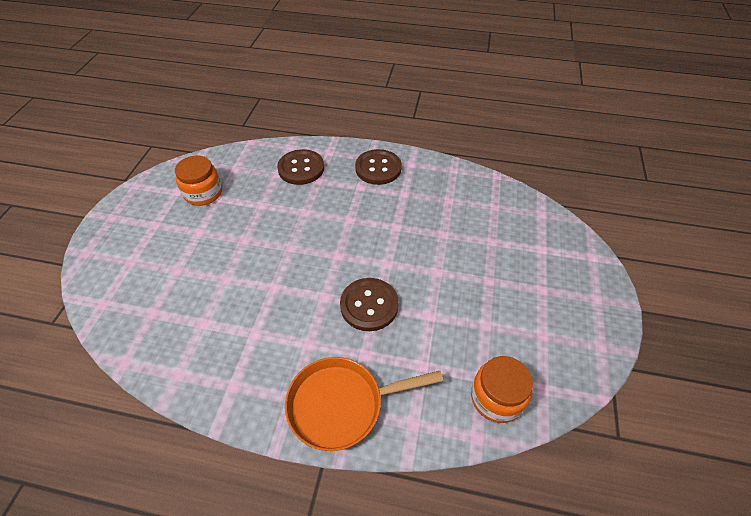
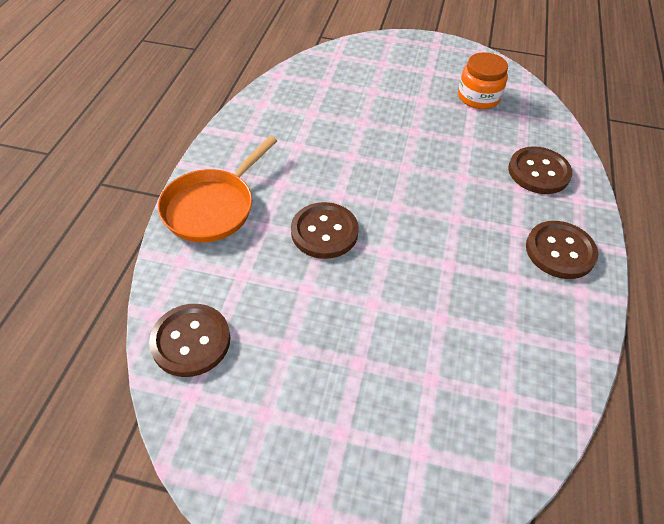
camera: 90 degrees right, 0 degrees up
(341, 404) = (212, 207): orange pan -> orange pan turned 135 degrees counterclockwise
(496, 398) = (191, 341): orange jar -> brown button

